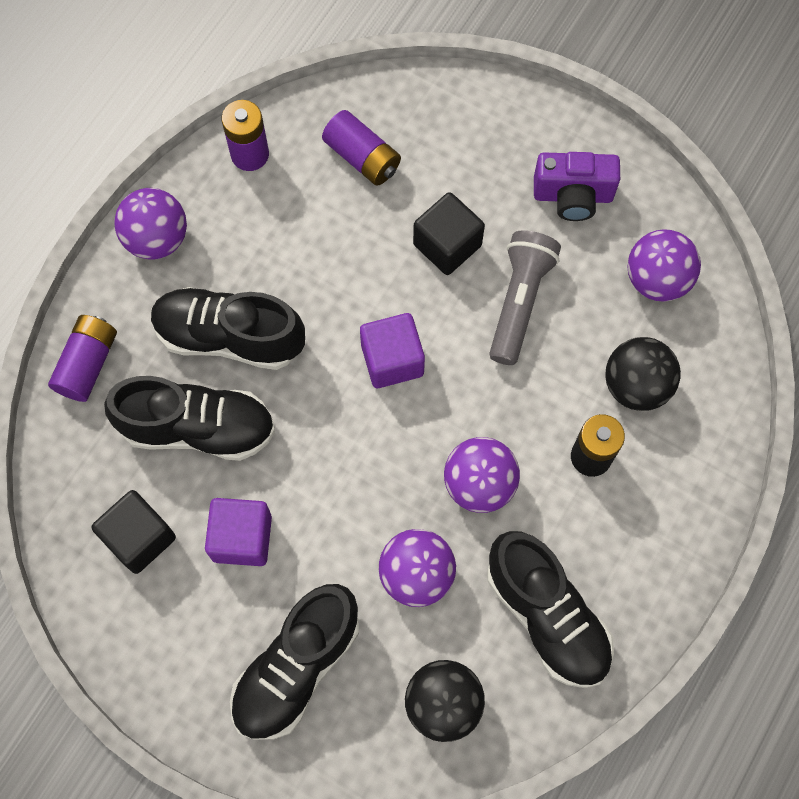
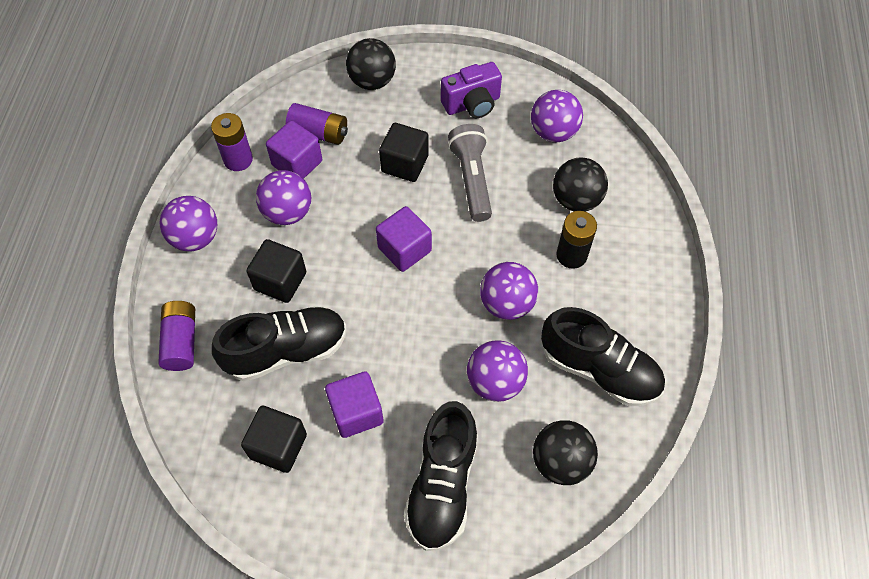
camera: 25 degrees left, 10 degrees down
(229, 337) = (280, 281): black shoe -> black cube
(277, 251) = (287, 212): none -> purple ball
(317, 189) = (297, 163): none -> purple cube
(462, 111) = (372, 81): none -> black ball

